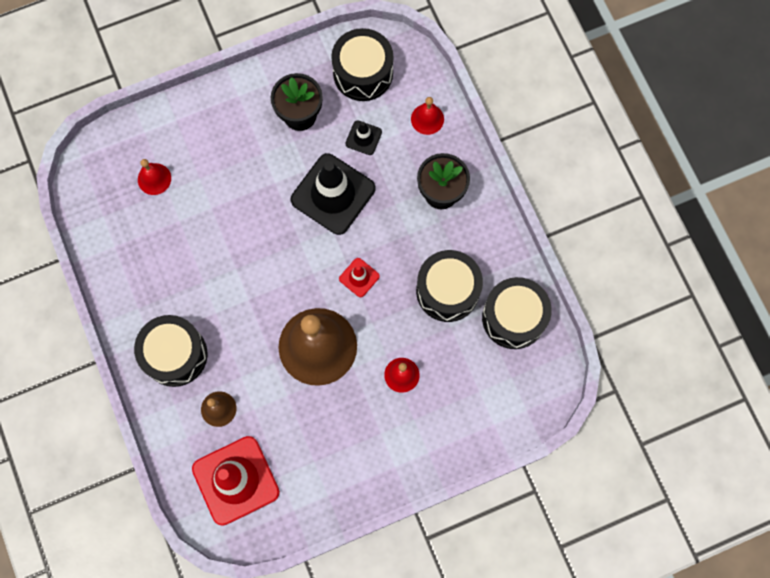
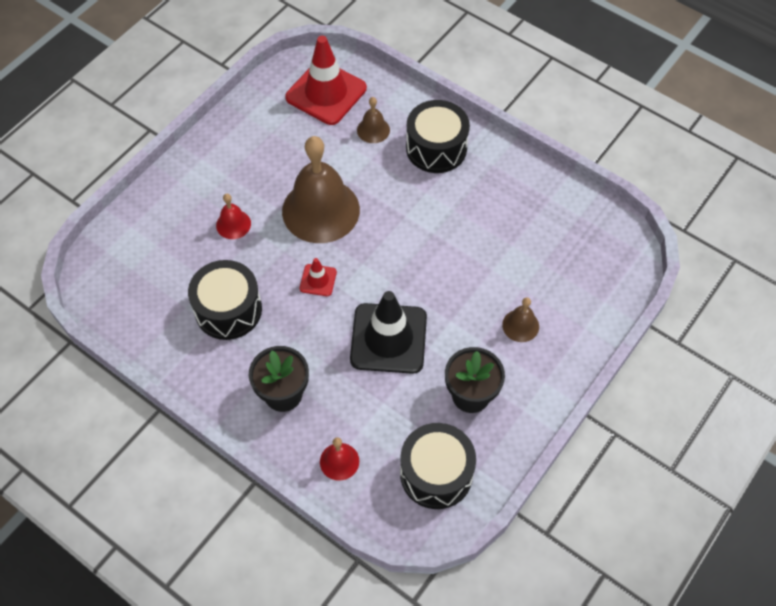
camera: 150 degrees right, 15 degrees down
(154, 179) = (562, 267): red bell -> none
(223, 148) = (520, 325): none -> brown bell
(363, 138) = (393, 407): black traffic cone -> none
(513, 317) = (153, 318): black drum -> none

